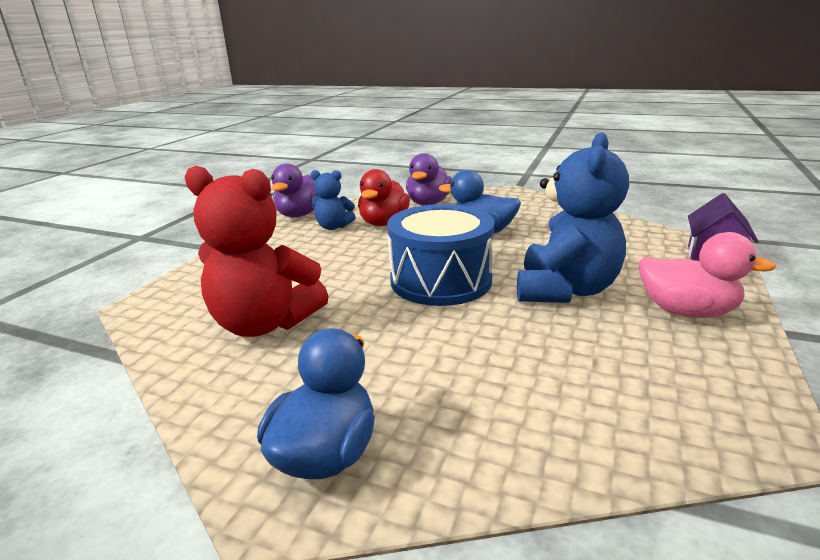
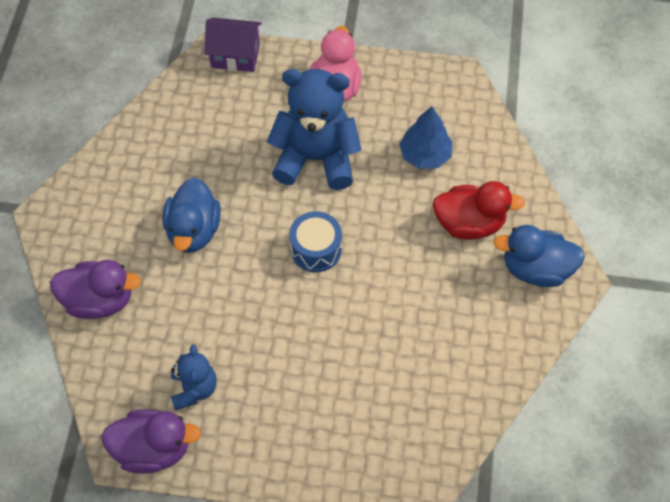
camera: 105 degrees left, 35 degrees up
(265, 324) = (419, 364): red teddy bear -> none
(384, 223) = (176, 335): red duck -> red duck (469, 224)
(441, 280) = (316, 249): blue drum -> blue drum, size x0.56
(574, 370) = (425, 155): none -> blue tree

